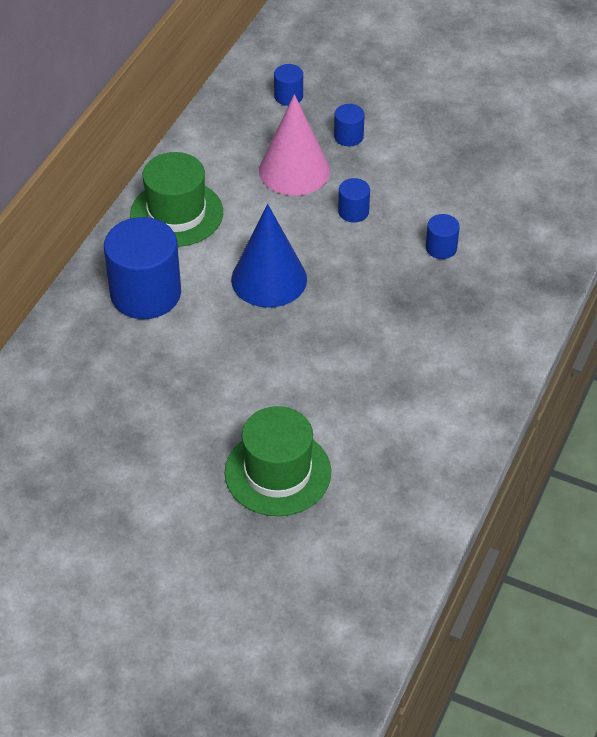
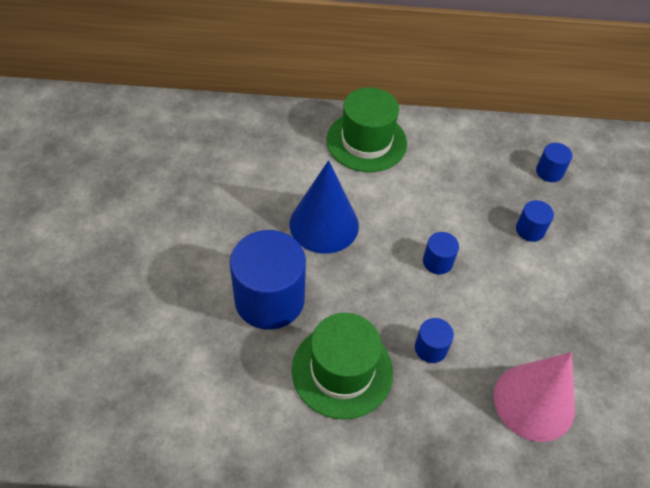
camera: 65 degrees right, 5 degrees up
(145, 293) = (270, 150): blue cylinder -> blue cylinder (269, 299)
(278, 472) = (106, 298): green hat -> green hat (342, 370)
(294, 170) = (462, 203): pink cone -> pink cone (534, 402)

